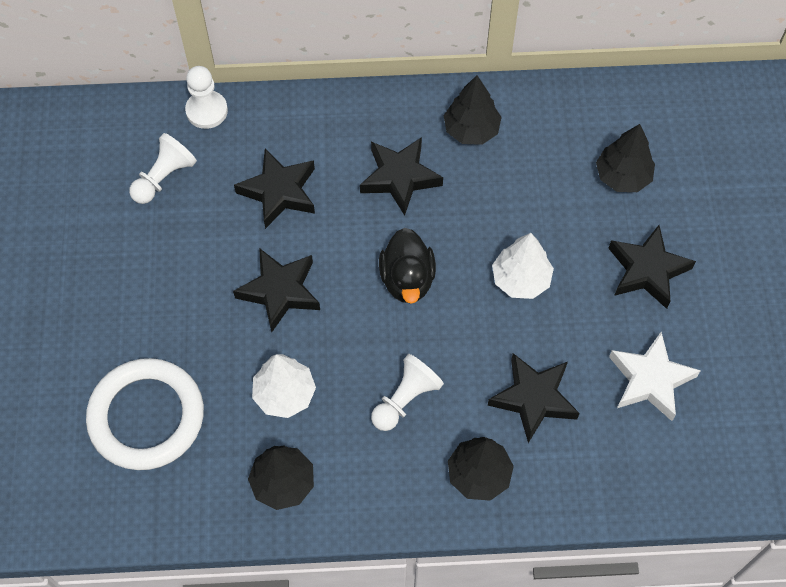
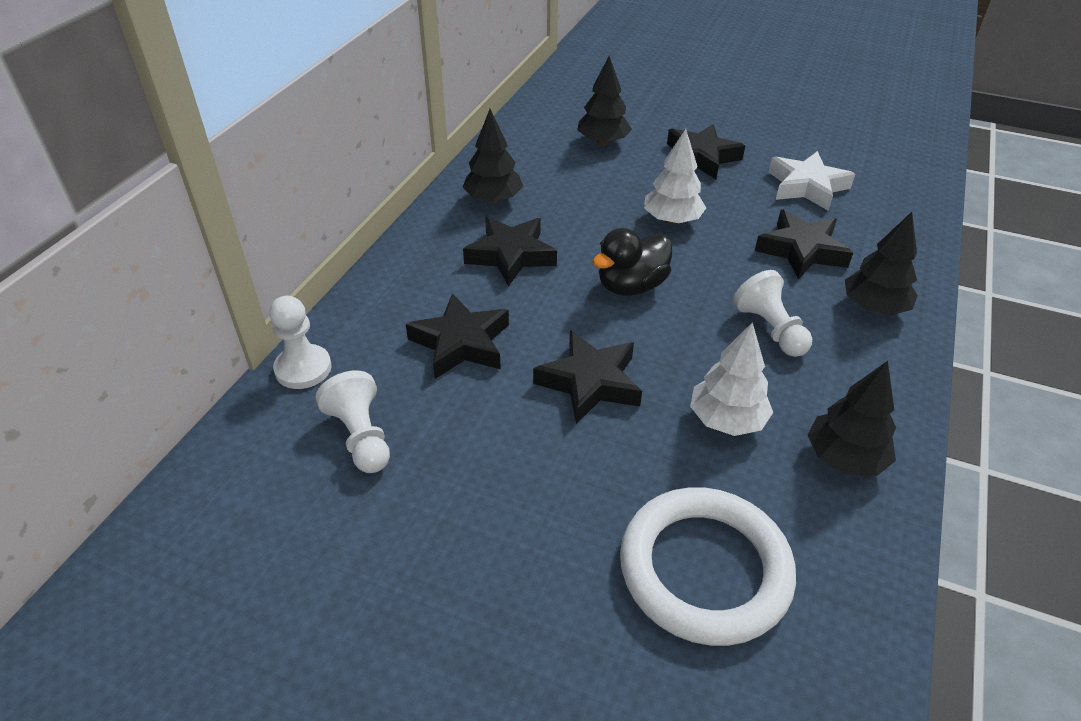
camera: 65 degrees left, 20 degrees down
(407, 279) = (631, 286): black duck -> black duck turned 120 degrees clockwise

